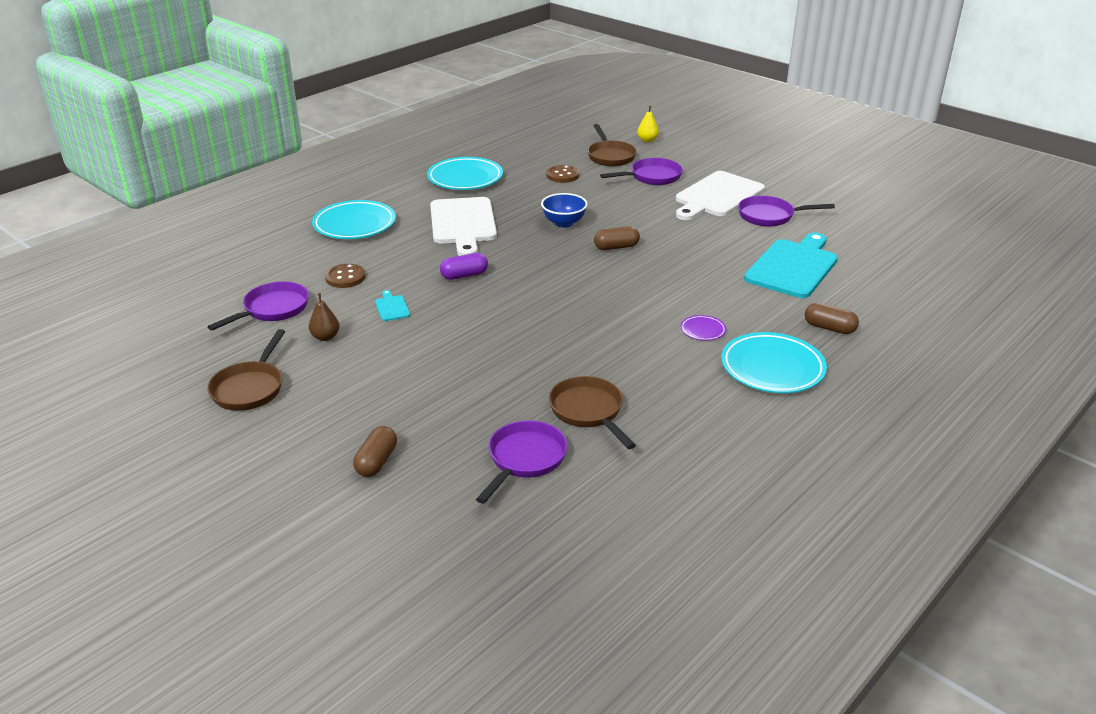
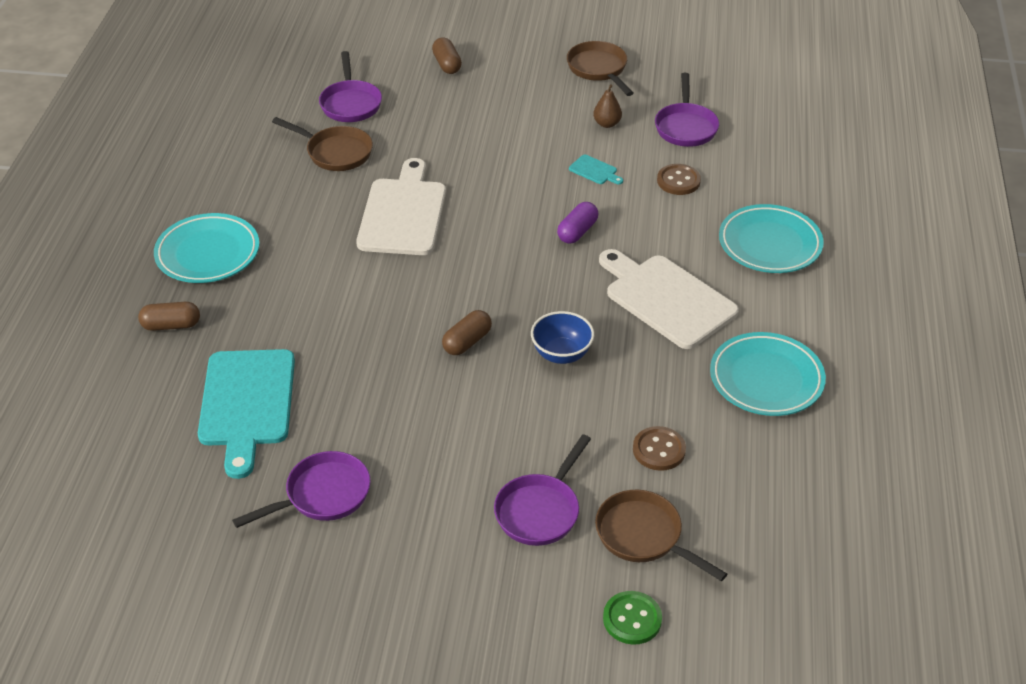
camera: 145 degrees right, 10 degrees up
(647, 140) = (632, 619): yellow pear -> green button
(703, 330) = (295, 268): purple plate -> none
(717, 196) = (419, 508): white cutting board -> white cutting board (403, 213)

